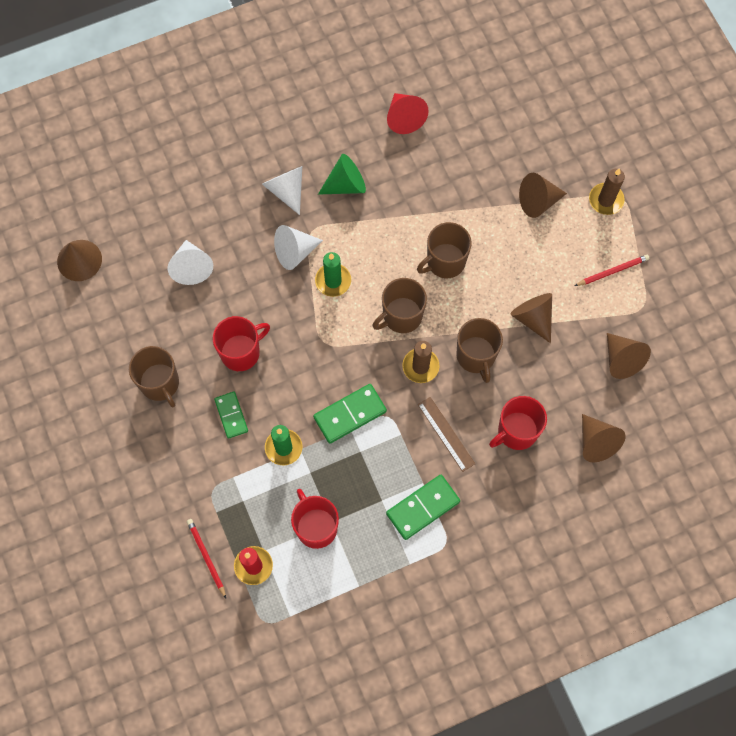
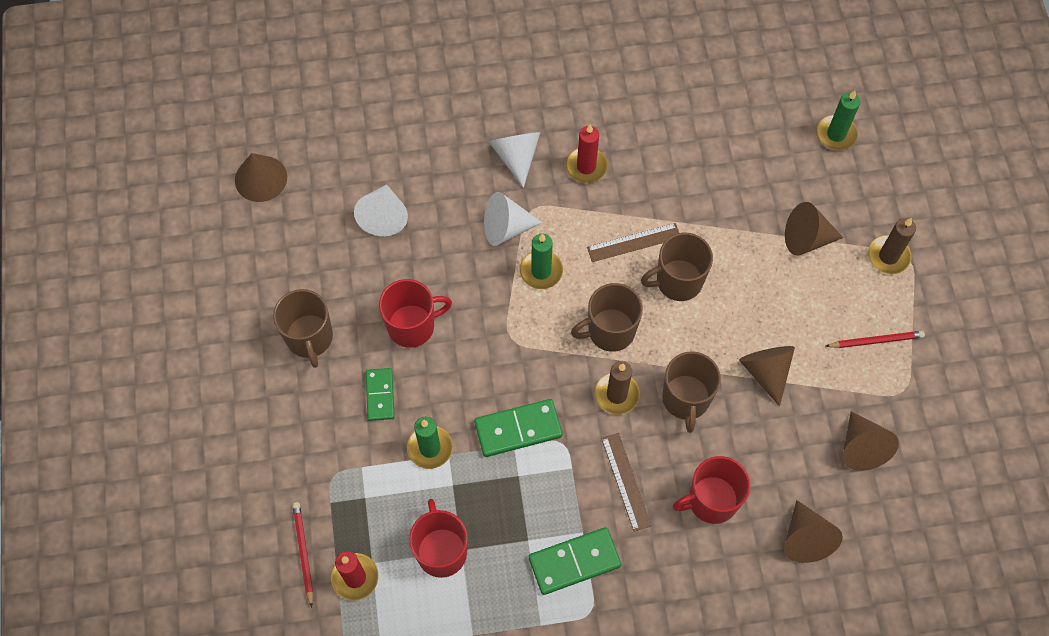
camera: 15 degrees right, 5 degrees down
(346, 184) = (586, 166): green cone -> red candle
(401, 238) = (633, 242): none -> brown ruler
(404, 118) = (674, 108): red cone -> none
(540, 108) = (836, 134): none -> green candle

